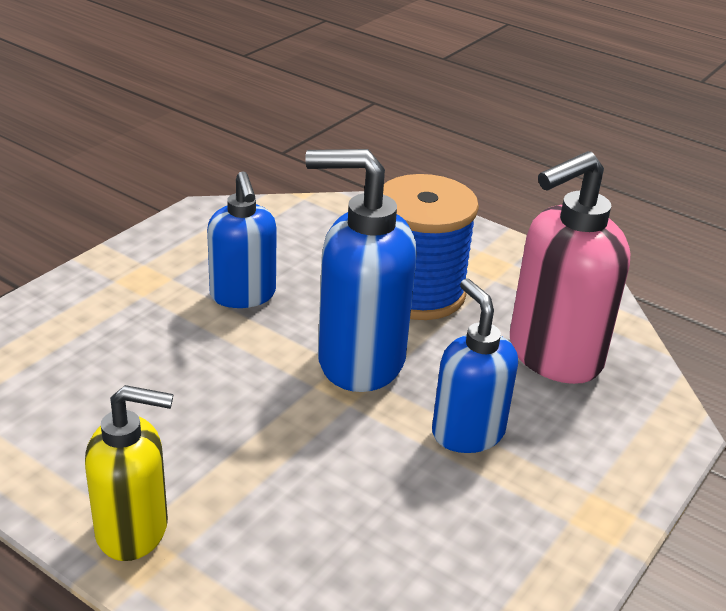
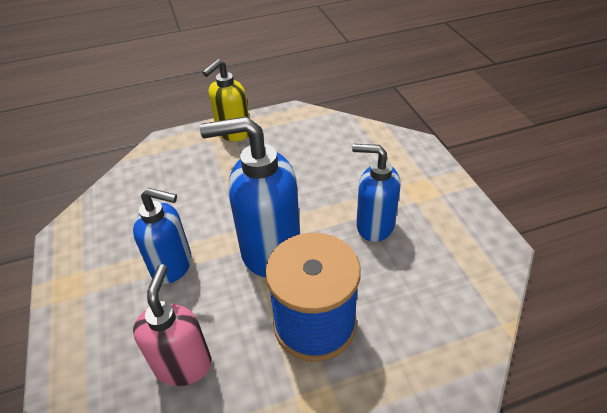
camera: 130 degrees right, 10 degrees up
(359, 361) = (269, 250): blue soap dispenser -> blue soap dispenser turned 135 degrees counterclockwise
(553, 355) = (183, 364): pink soap dispenser -> pink soap dispenser, size x0.65

